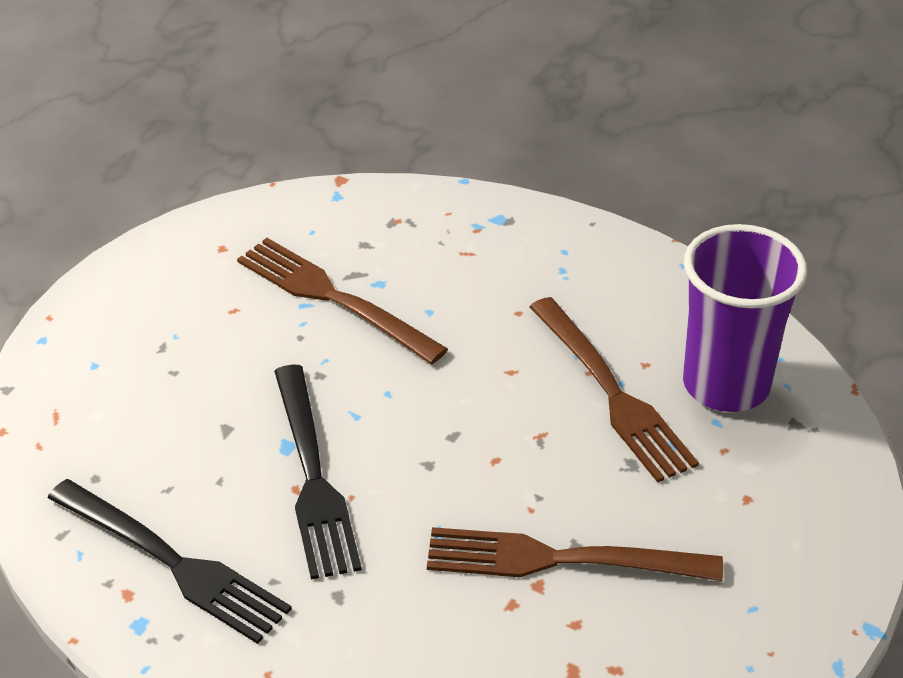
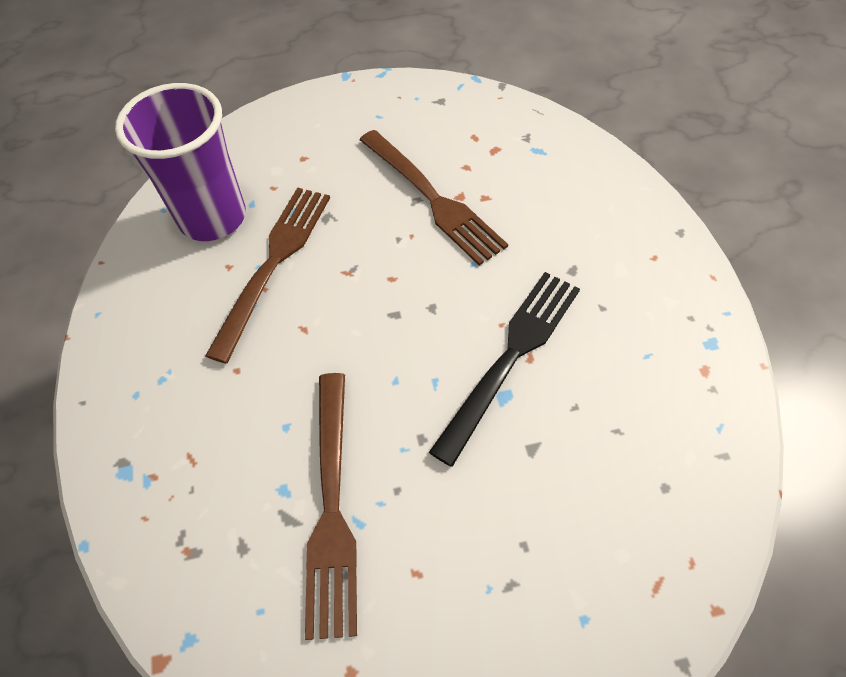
camera: 130 degrees left, 15 degrees up
(174, 563) = (657, 367): black fork -> none

